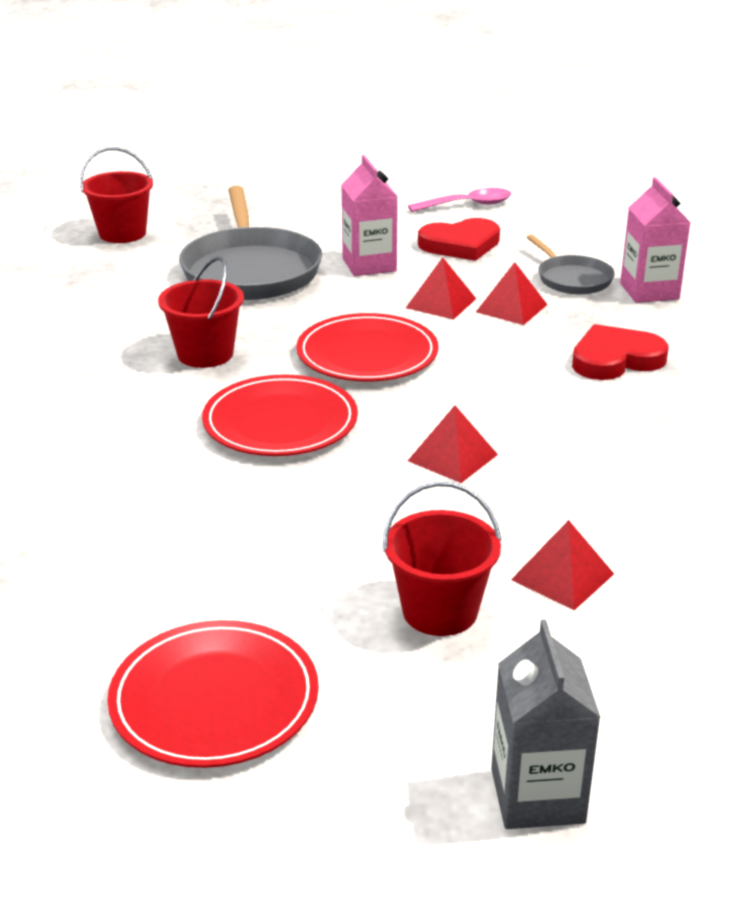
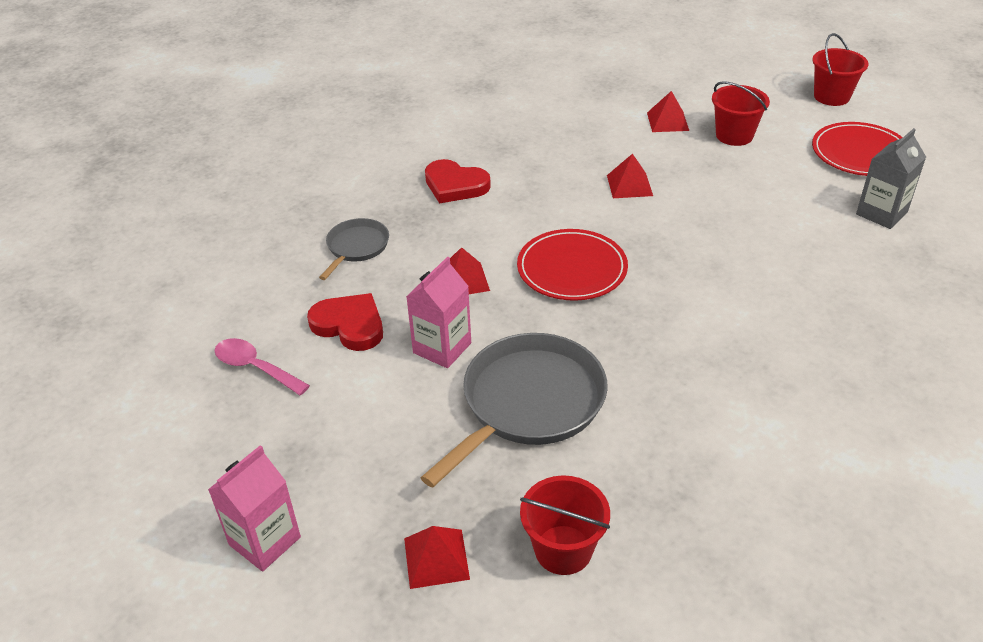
camera: 130 degrees left, 10 degrees up
(205, 354) = (667, 332): red bucket -> red bucket (831, 96)
(280, 422) = (686, 253): red plate -> none
(511, 308) = (434, 249): red pyramid -> red pyramid (436, 558)
(537, 795) = (777, 82): grey carton -> grey carton (881, 213)
(649, 291) = (341, 211): pink carton -> pink carton (265, 541)

